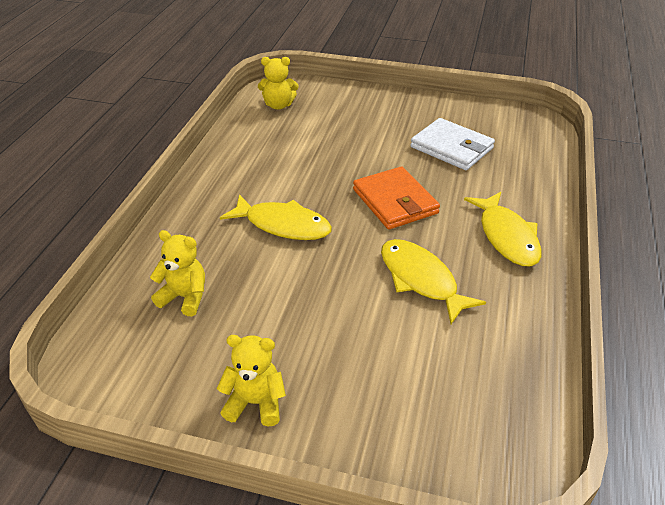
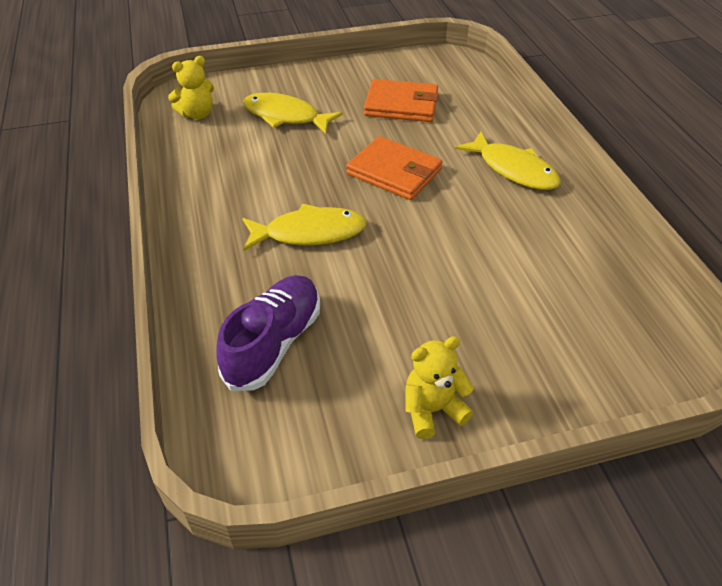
camera: 30 degrees left, 5 degrees up
(184, 297) = (274, 343): yellow teddy bear -> purple shoe
(421, 280) = (477, 235): yellow fish -> yellow fish (285, 116)
(451, 147) = (401, 105): white wallet -> orange wallet

